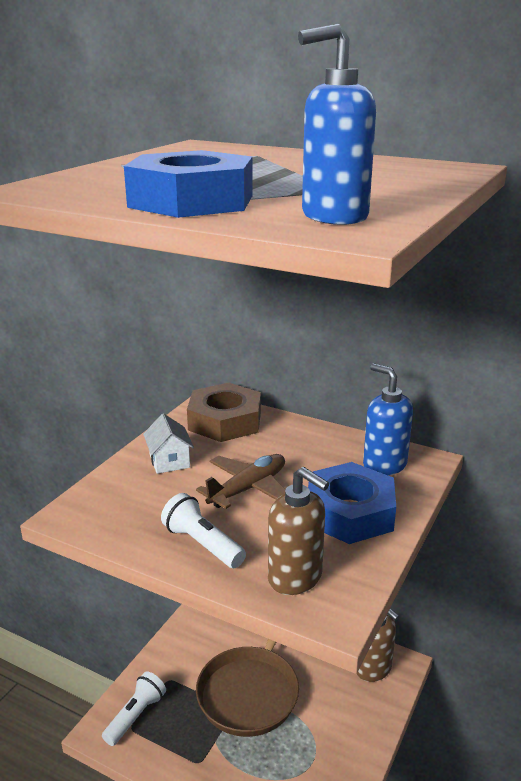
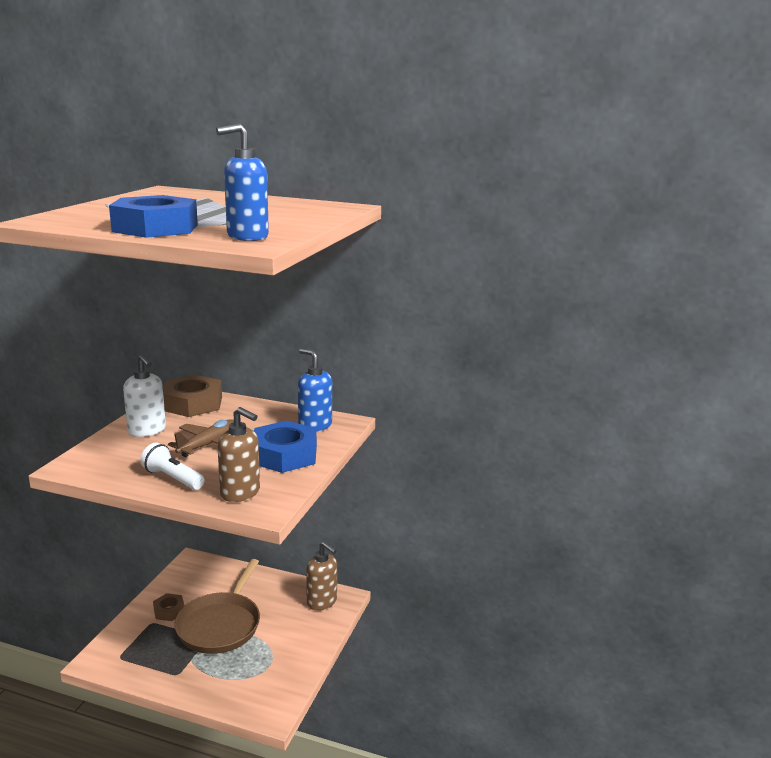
camera: 10 degrees left, 5 degrees down
(136, 716) = (124, 649): white flashlight -> none
(169, 461) = (147, 430): white house -> white soap dispenser
(189, 664) = (169, 611): none -> brown nut

